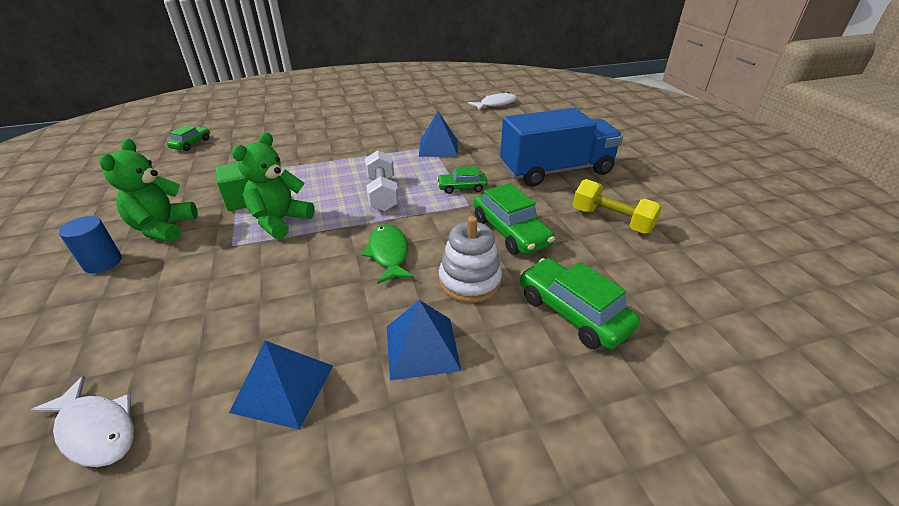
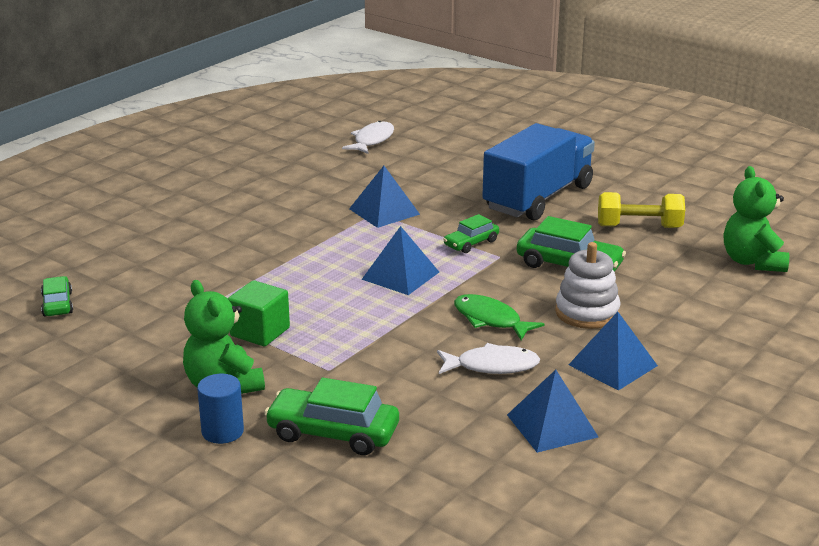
camera: 35 degrees left, 10 degrees down
(96, 429) = (458, 501): white fish -> white fish (492, 366)
(280, 221) = (339, 334): green teddy bear -> green teddy bear (752, 262)
(382, 194) = (400, 275): white dumbbell -> blue pyramid
(573, 312) = (687, 303): green car -> green car (333, 433)

